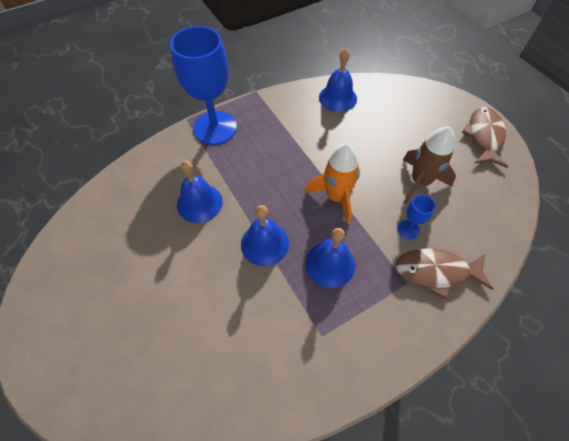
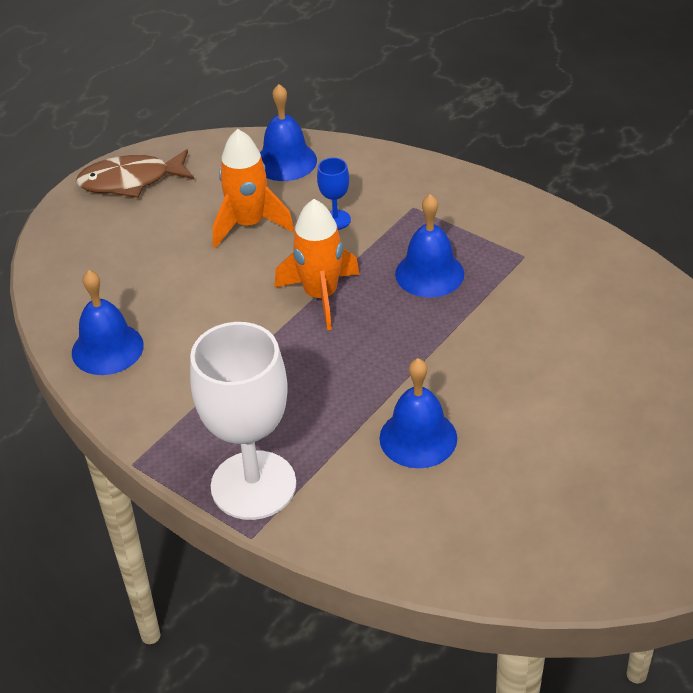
camera: 110 degrees left, 15 degrees down
(215, 128) = (253, 485): blue goblet -> white goblet
(264, 243) = (440, 342): blue bell -> blue bell (285, 161)
(420, 182) = (249, 224): brown rocket -> orange rocket
(436, 272) = (383, 188): brown fish -> none

